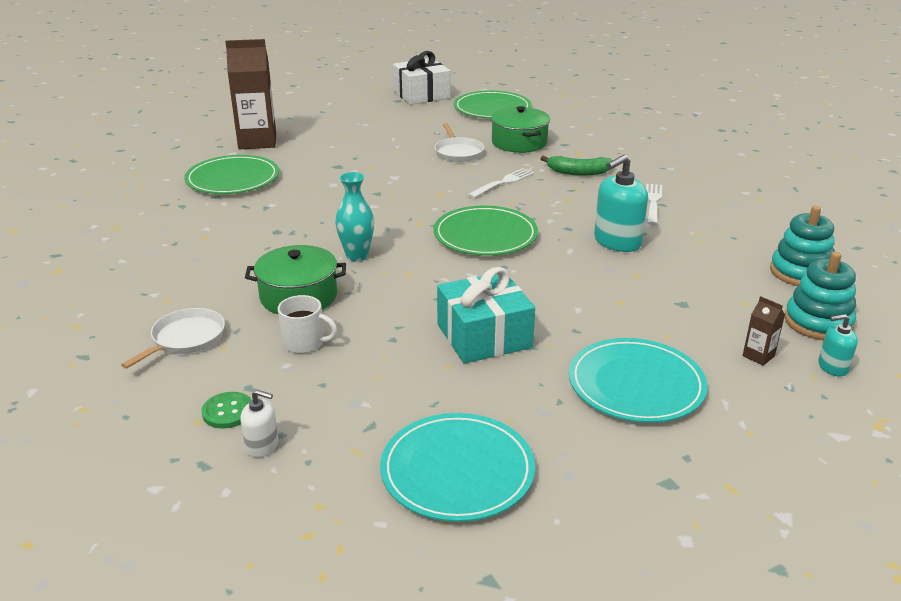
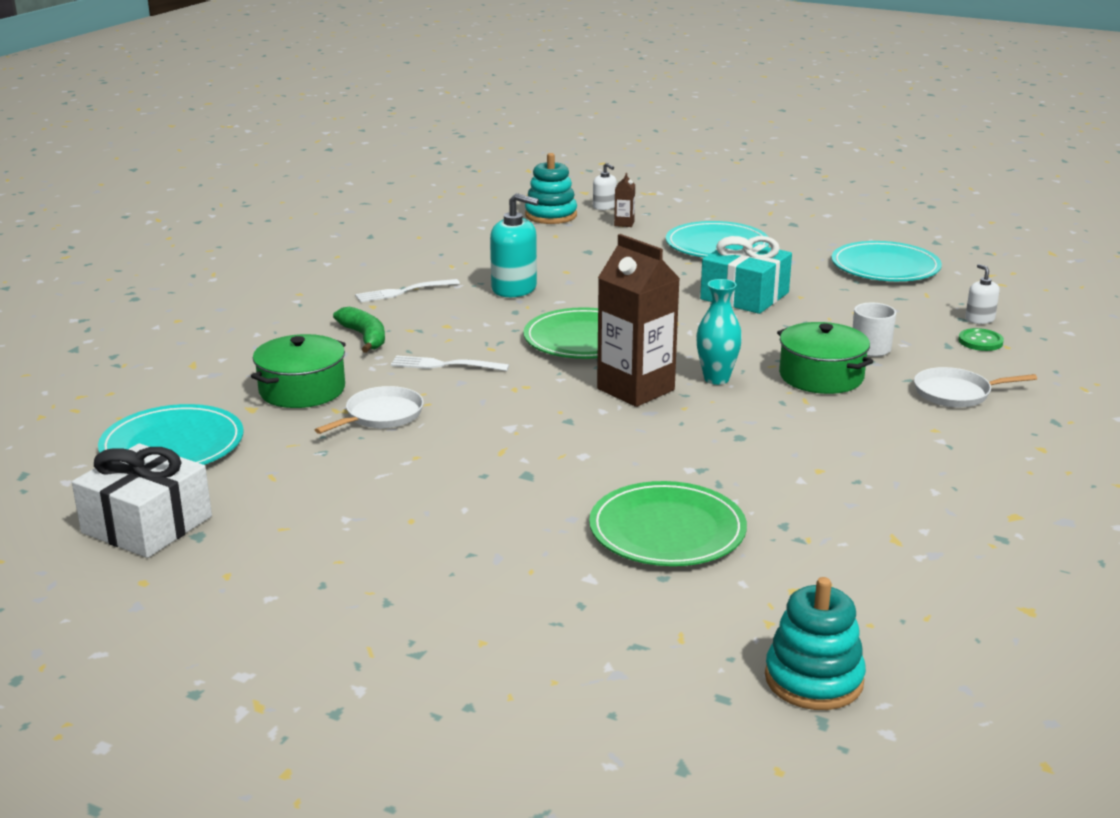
camera: 125 degrees left, 5 degrees down
(257, 141) = (523, 578): brown carton -> brown carton (635, 389)
(492, 109) = (172, 445): green plate -> turquoise plate
(800, 272) = (477, 227): turquoise stacking toy -> turquoise stacking toy (813, 679)
(832, 367) = (604, 207): turquoise soap dispenser -> white soap dispenser

